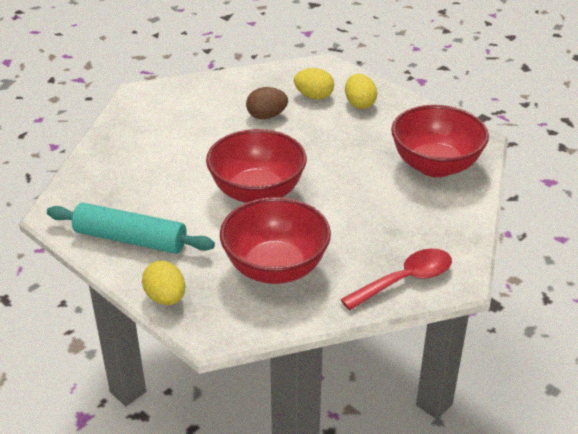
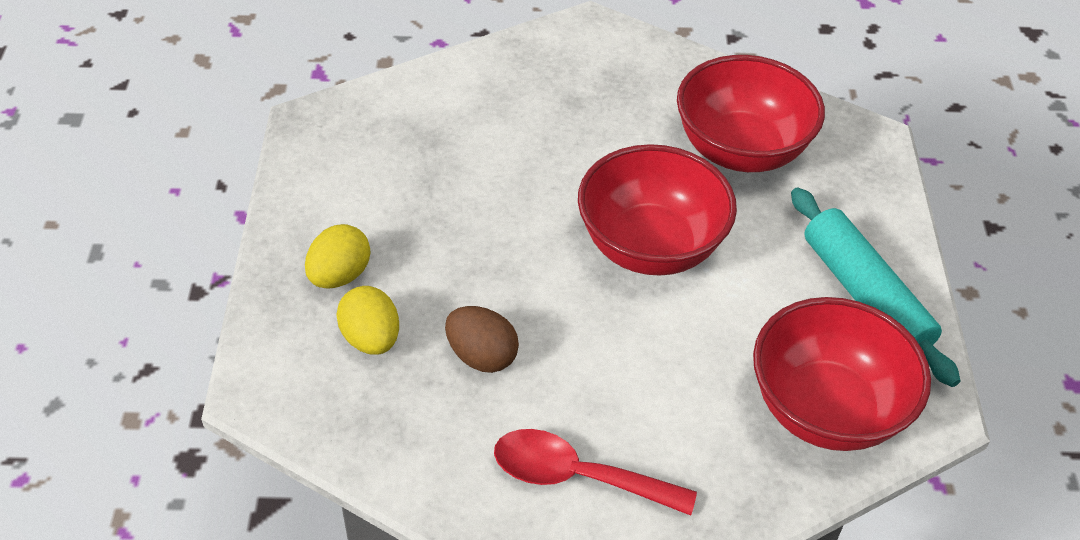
camera: 135 degrees left, 10 degrees up
(166, 298) = (887, 199): yellow egg -> none
(405, 280) = (636, 56): red spoon -> red spoon (578, 477)
(435, 166) = (413, 129): red bowl -> red bowl (826, 409)

